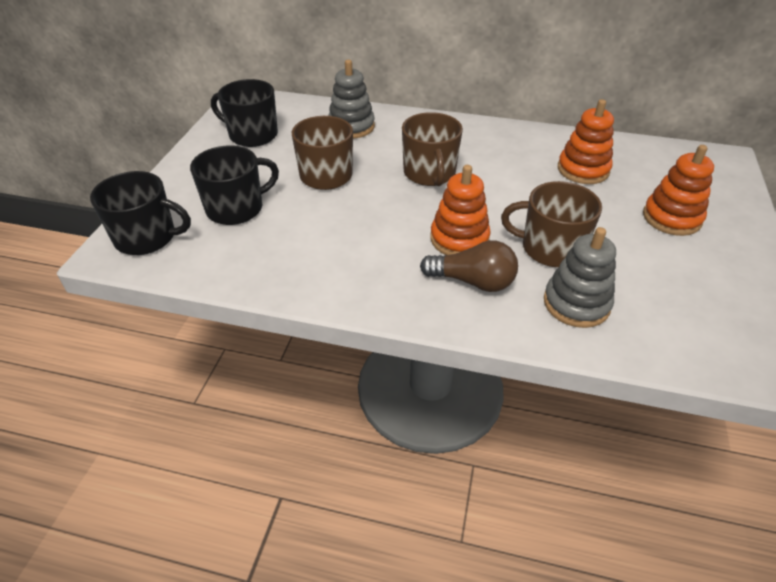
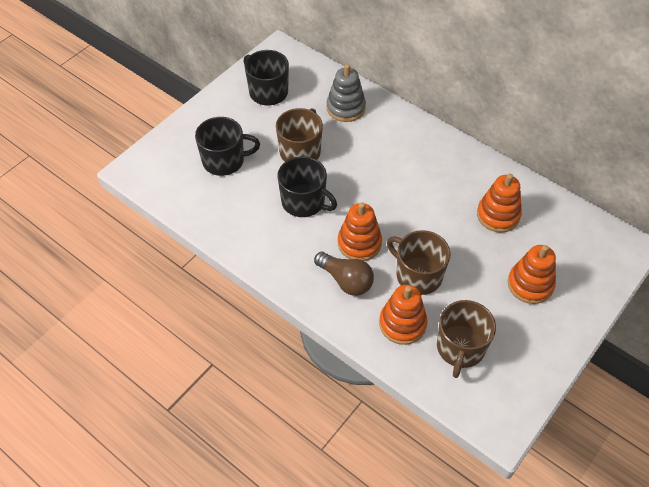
camera: 25 degrees right, 10 degrees up
(147, 237) = (158, 165): black mug -> black mug (304, 202)
(430, 173) = (376, 176): brown mug -> brown mug (460, 348)
(576, 303) = (402, 324): grey stacking toy -> orange stacking toy

